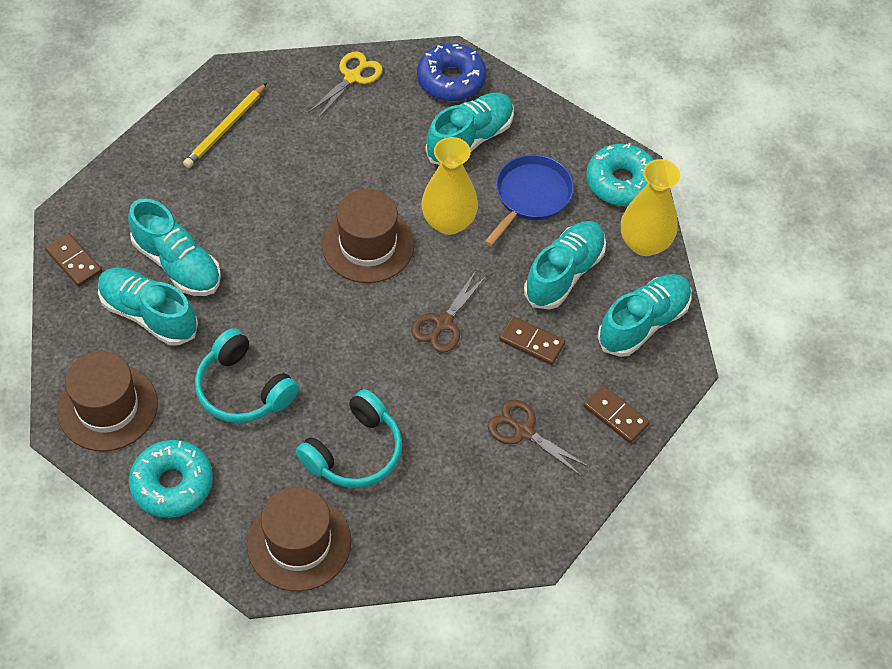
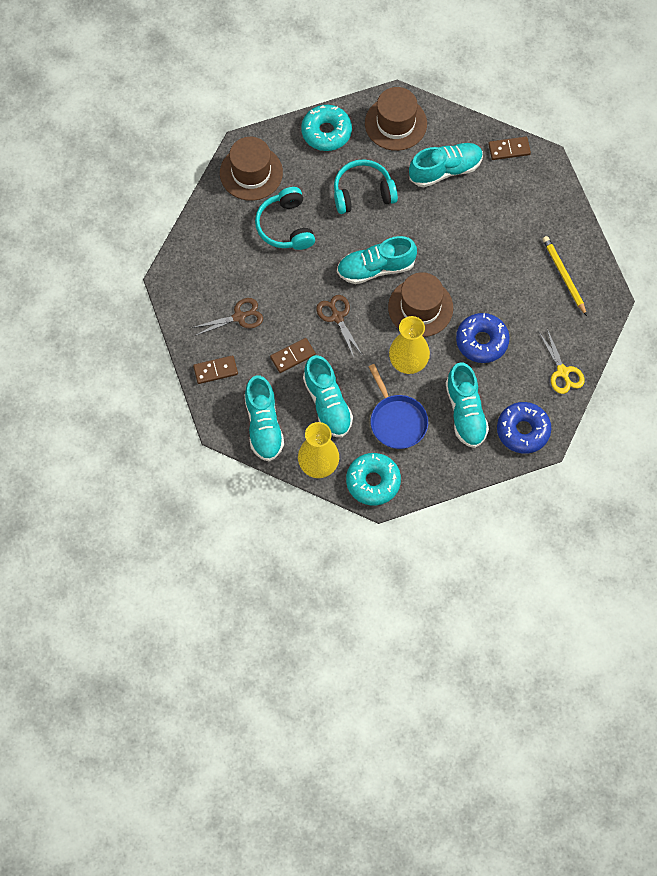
camera: 125 degrees right, 10 degrees up
(177, 264) = (472, 200): turquoise shoe -> turquoise shoe (375, 268)
(369, 165) = (482, 341): none -> blue donut

